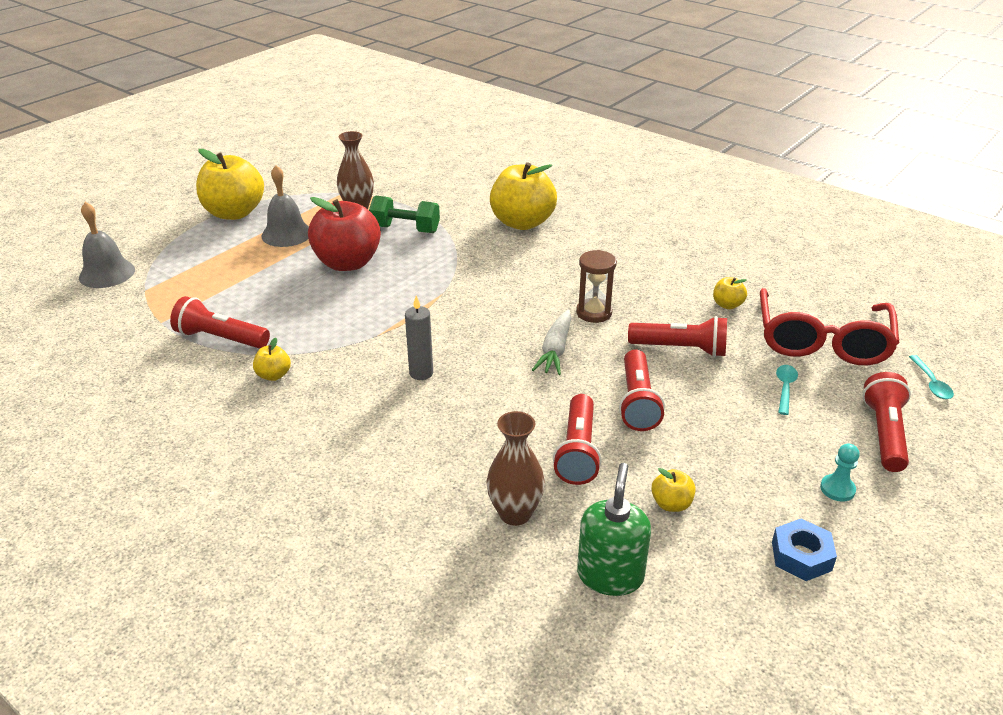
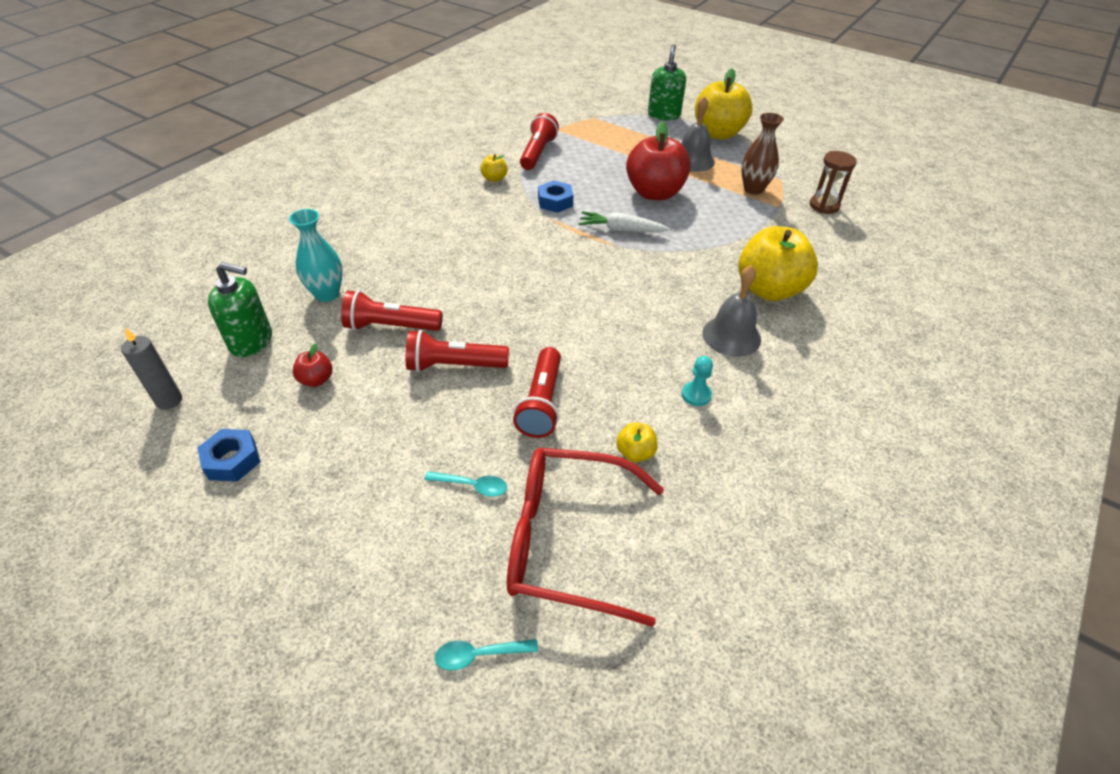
camera: 85 degrees right, 10 degrees up
(107, 273) = (612, 101): grey bell -> grey bell (731, 336)
(168, 241) = (664, 115): none -> green soap dispenser
(345, 329) = (555, 202): none -> blue nut
(405, 229) = (724, 218): green dumbbell -> none
(421, 373) = (497, 241): grey candle -> grey candle (169, 400)
(515, 514) = (327, 294): brown vase -> turquoise vase
(555, 349) = (534, 314): white carrot -> white carrot (621, 230)
(594, 313) = (600, 340): brown hourglass -> brown hourglass (824, 206)
(671, 504) = (316, 380): yellow apple -> red apple
(837, 489) = (307, 505): turquoise pawn -> turquoise pawn (696, 395)
(884, 434) = (385, 570): red flashlight -> none

